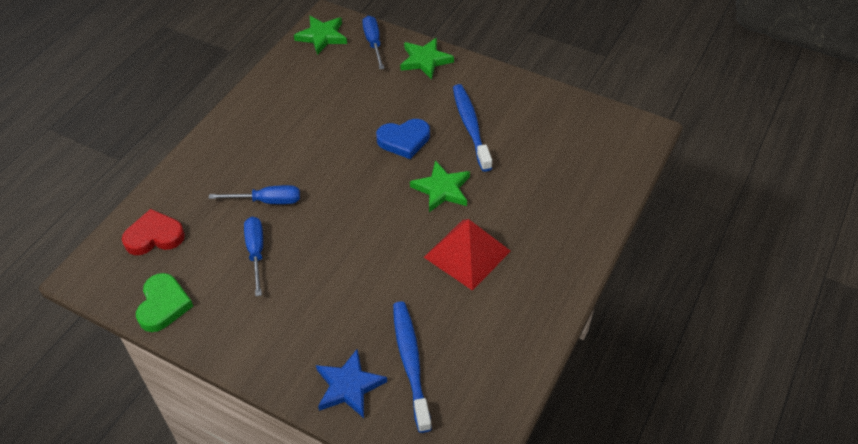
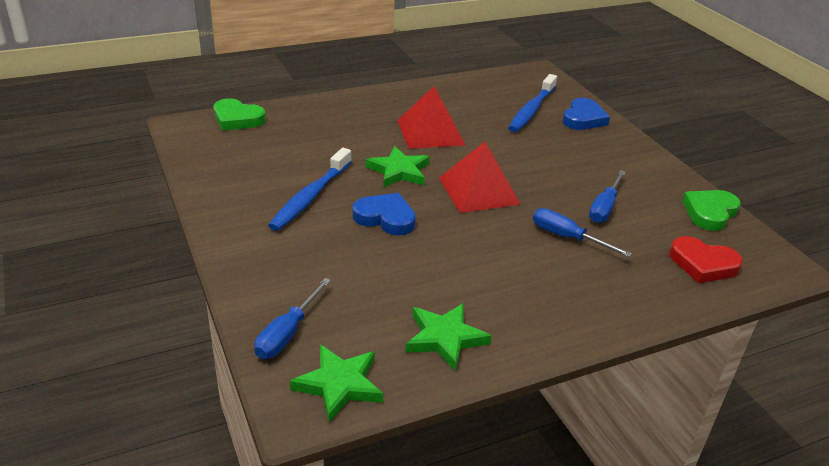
camera: 145 degrees left, 15 degrees down
(349, 386) = (583, 119): blue star -> blue heart
(365, 207) = (478, 191): none -> red pyramid
(425, 60) = (261, 277): green star -> green star (445, 338)
(623, 163) = (237, 119): none -> green heart

